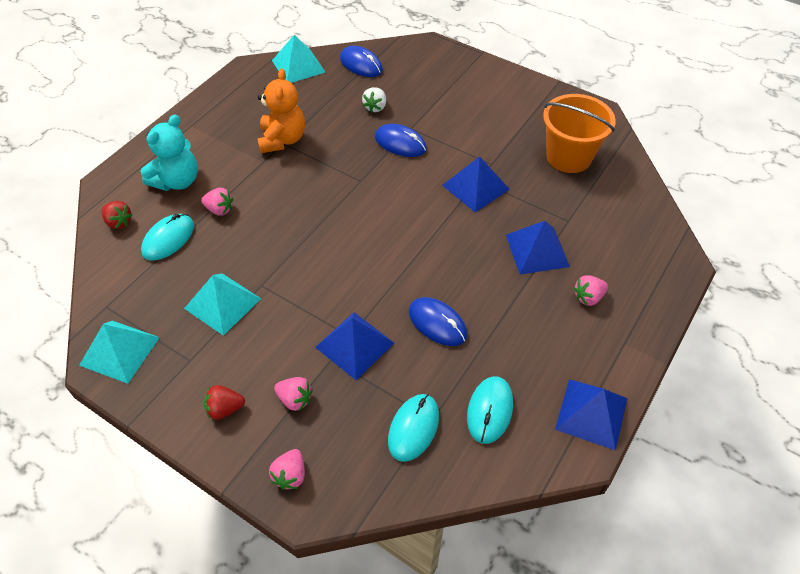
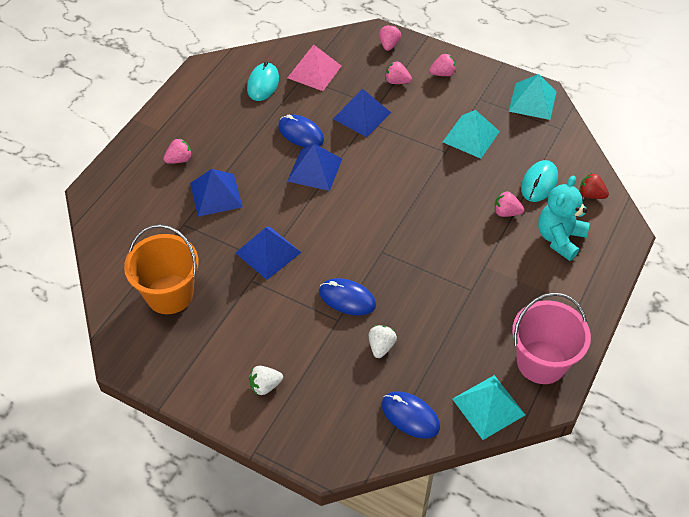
camera: 175 degrees right, 0 degrees up
(225, 409) = (442, 74): red strawberry -> pink strawberry
(244, 89) = (541, 362): none -> pink bucket
(282, 140) = (473, 294): orange teddy bear -> none
(413, 428) = (314, 71): turquoise mouse -> pink pyramid
(475, 88) = (265, 386): none -> white strawberry
(591, 413) = (193, 86): blue pyramid -> blue pyramid (314, 169)

